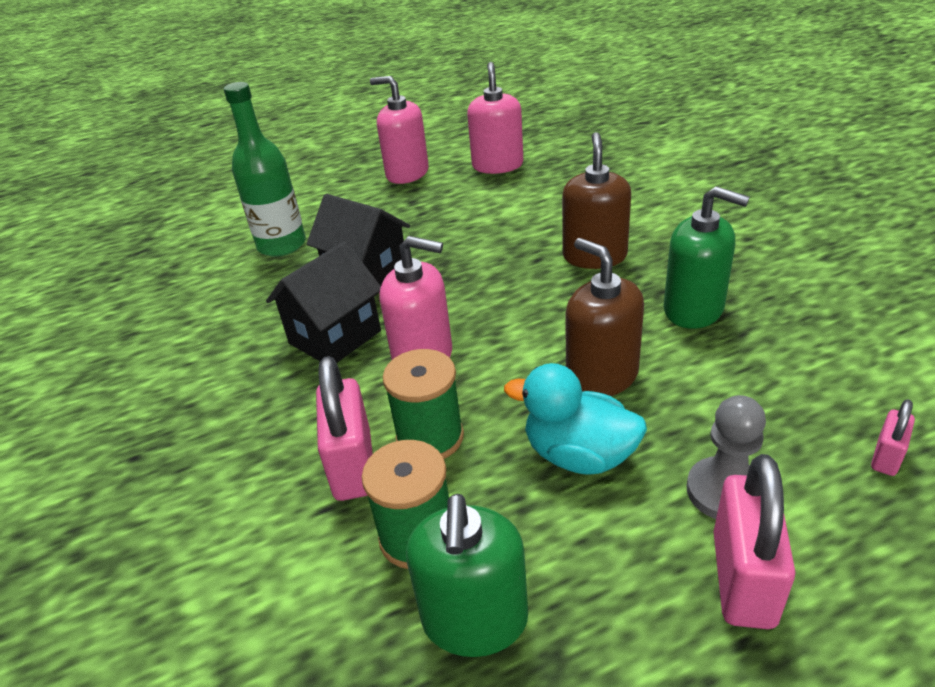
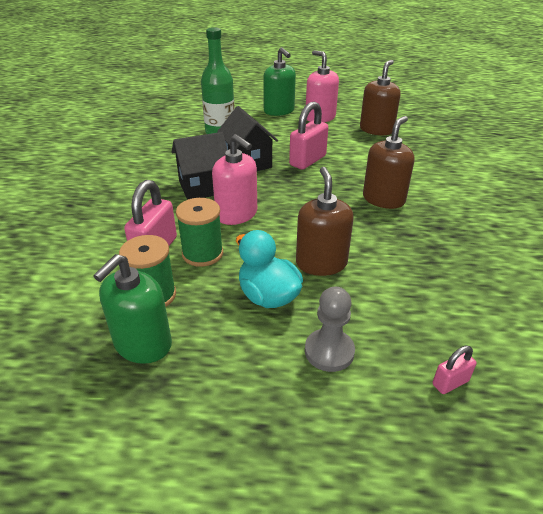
camera: 25 degrees right, 0 degrees up
(497, 165) = (376, 130): pink soap dispenser -> brown soap dispenser
(693, 309) = (414, 251): green soap dispenser -> green soap dispenser (279, 111)
(743, 578) = (293, 397): pink padlock -> pink padlock (307, 161)

